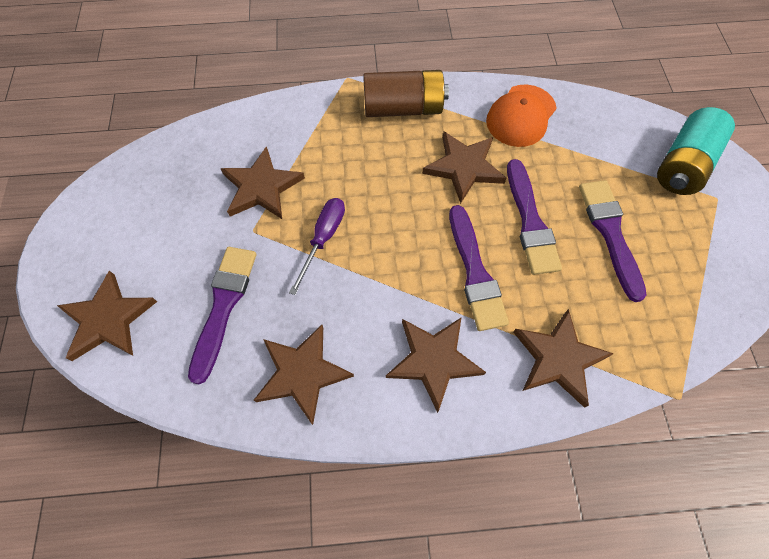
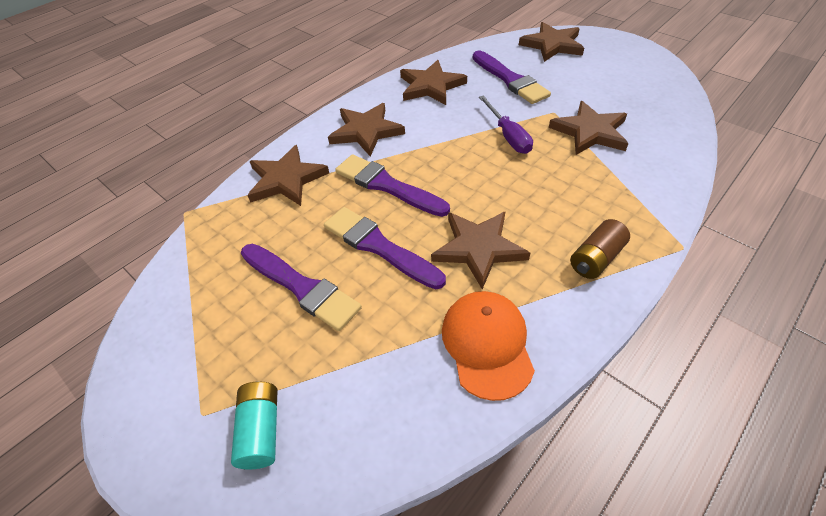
camera: 140 degrees right, 15 degrees down
(403, 108) = (596, 259): brown battery -> brown battery, size x0.61
(683, 165) = (261, 430): turquoise battery -> turquoise battery, size x0.61

